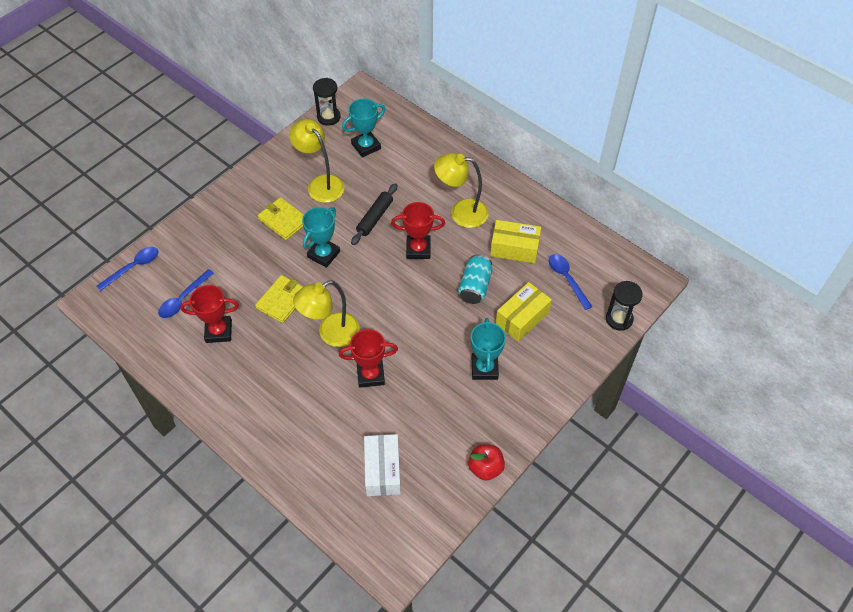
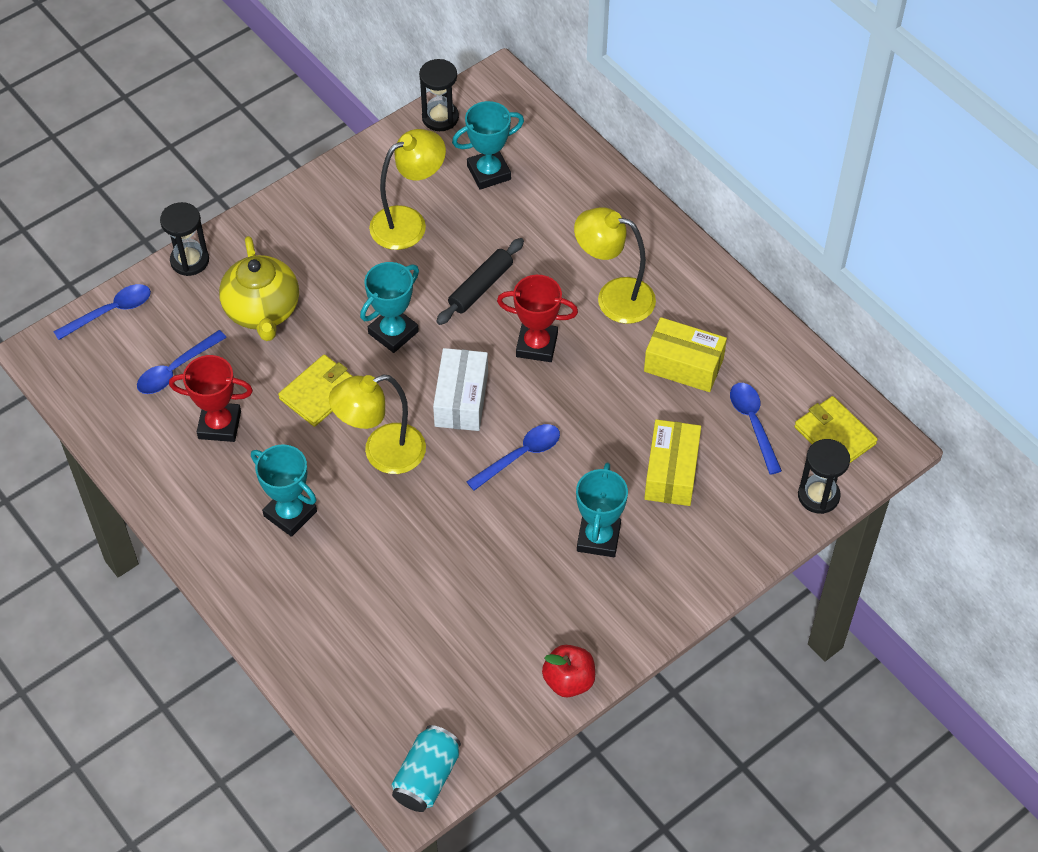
camera: 10 degrees right, 0 degrees up
(181, 227) = (189, 260): none -> black hourglass
(235, 252) = (262, 311): none -> yellow teapot
(276, 384) = (290, 514): none -> turquoise trophy
(283, 220) = (342, 271): yellow wallet -> yellow wallet (834, 435)
(321, 184) = (409, 223): yellow lamp -> yellow lamp turned 90 degrees clockwise
(370, 375) = (429, 522): red trophy -> none
(382, 470) = (420, 660): white box -> white box (461, 399)
(422, 322) = (520, 456): none -> blue spoon
(475, 286) = (610, 414): turquoise can -> turquoise can (427, 777)
(522, 318) = (671, 472): yellow box -> yellow box turned 45 degrees counterclockwise

